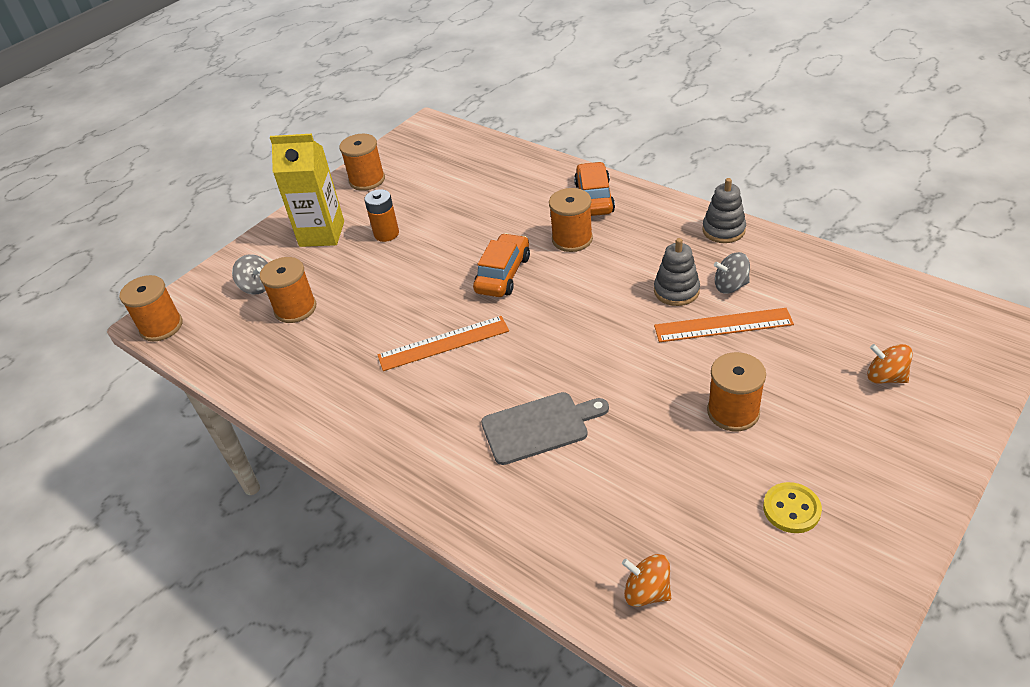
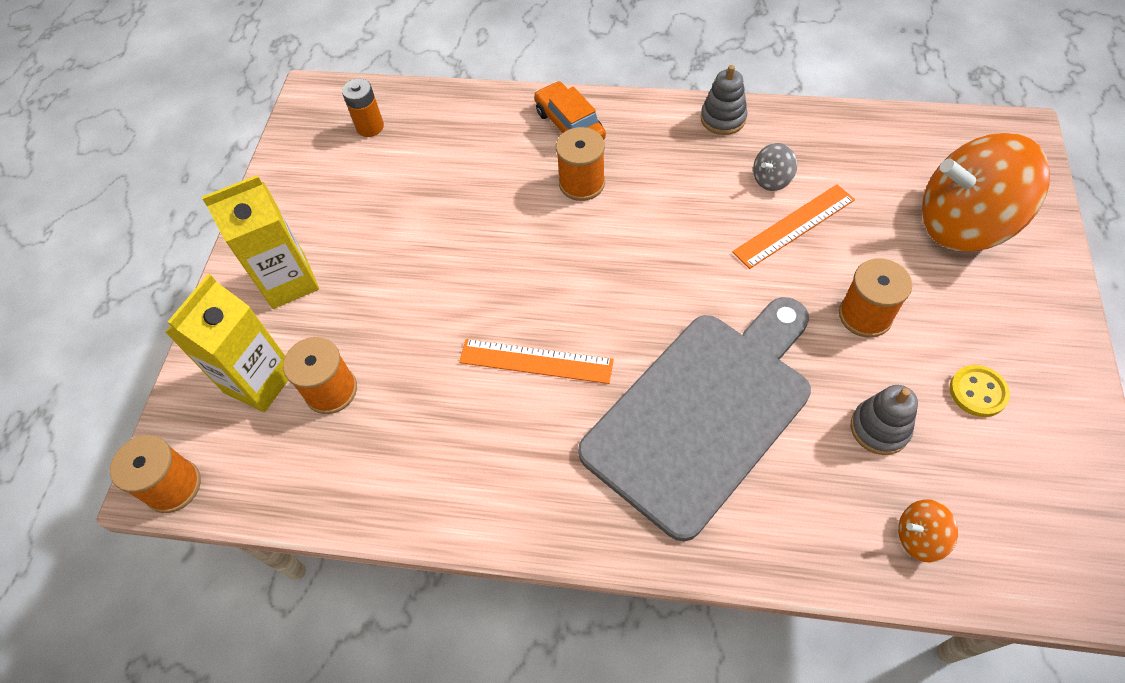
camera: 30 degrees left, 15 degrees up
(257, 286) = (259, 381): grey spinning top -> yellow carton
(367, 180) = (292, 191): orange spool -> none
(386, 234) = (369, 252): orange battery -> orange battery (370, 127)
(443, 343) = (536, 361): orange ruler -> orange ruler turned 60 degrees clockwise
(503, 274) = (539, 252): orange car -> none
(539, 427) = (703, 413): grey cutting board -> grey cutting board, size x2.05
(676, 291) = (726, 204): grey stacking toy -> grey stacking toy (879, 428)
(885, 377) = (963, 223): orange spinning top -> orange spinning top, size x2.46

